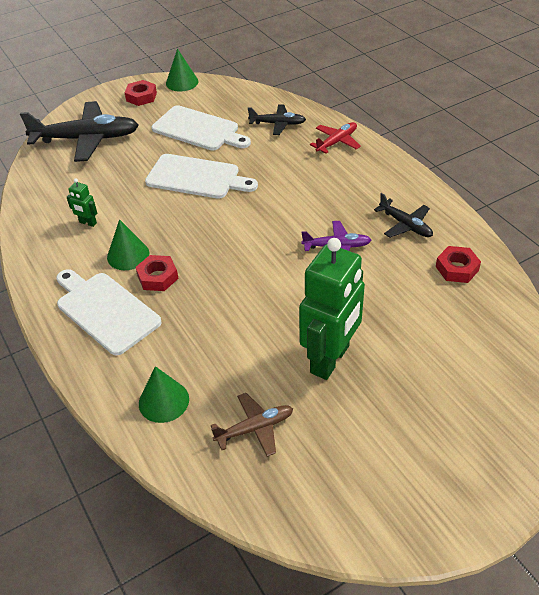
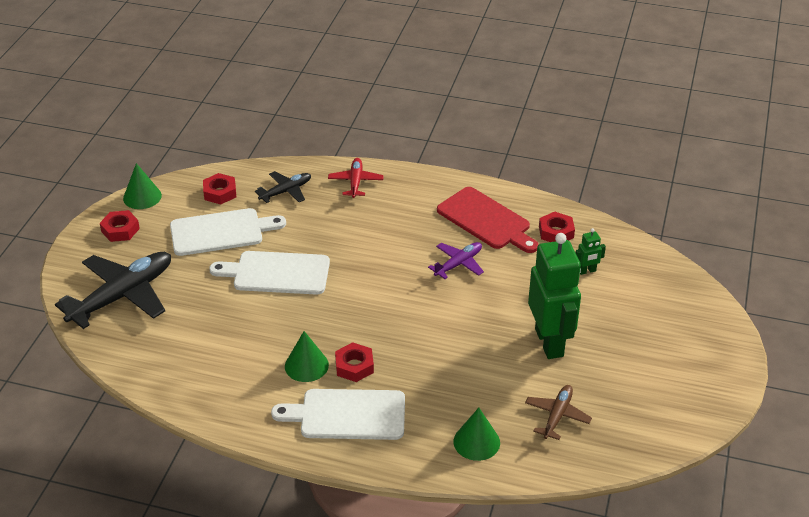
camera: 45 degrees left, 5 degrees down
(88, 223) = (233, 362): green robot -> green robot (587, 271)
(196, 177) = (277, 273): white cutting board -> white cutting board turned 150 degrees counterclockwise
(233, 103) = (220, 193): none -> red nut
(405, 225) = (486, 220): black plane -> red cutting board

